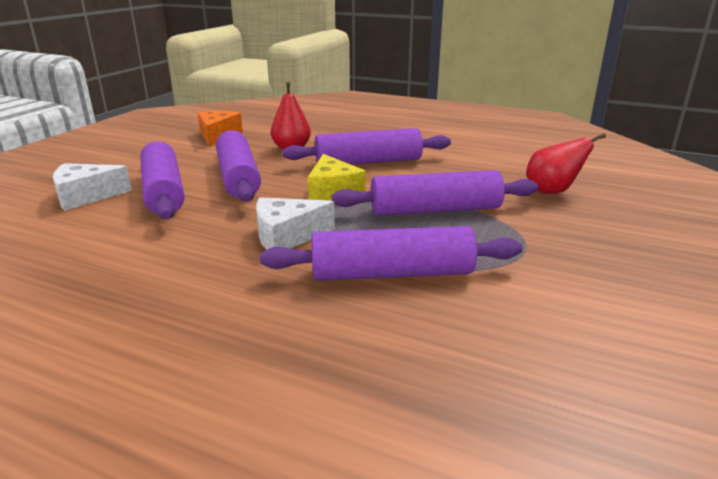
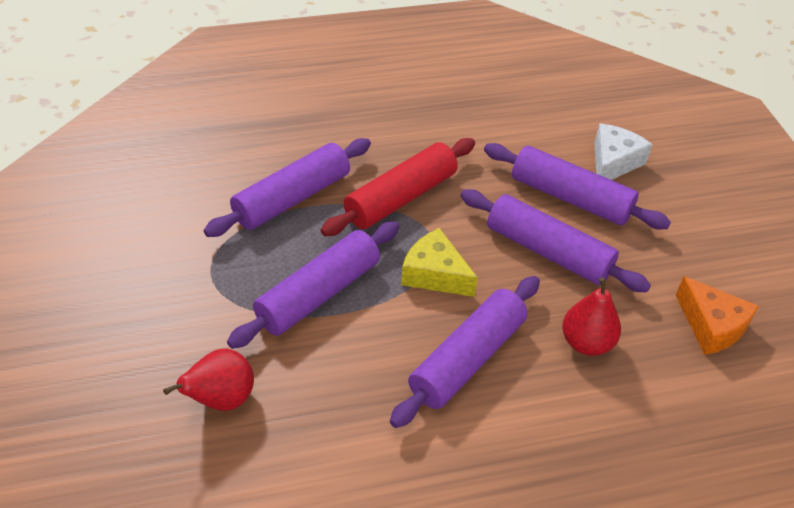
camera: 140 degrees right, 20 degrees up
(287, 236) = (401, 198): white cheese -> red rolling pin

